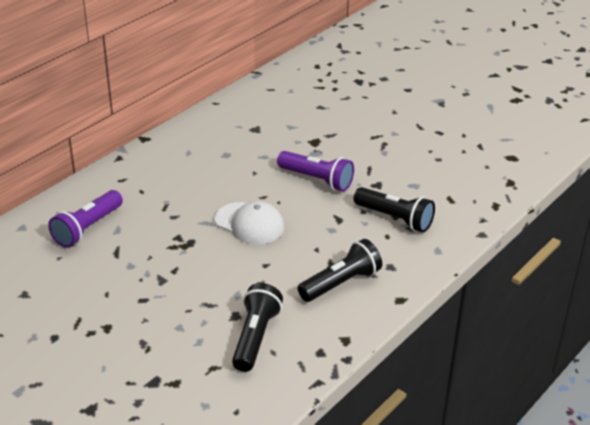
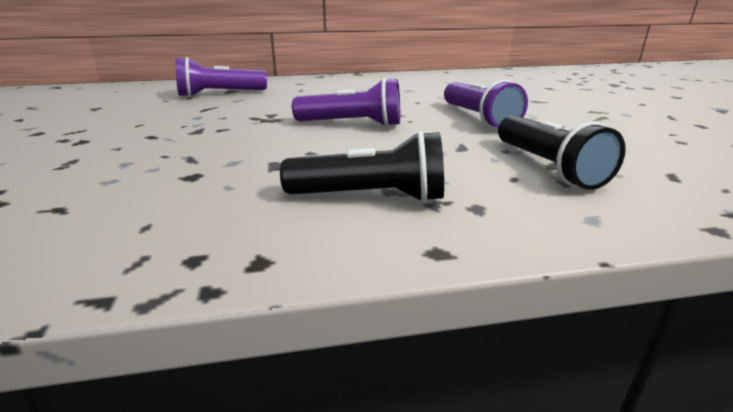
camera: 40 degrees right, 10 degrees down
(249, 223) = (352, 124): white cap -> purple flashlight
(255, 337) = (163, 202): black flashlight -> none

